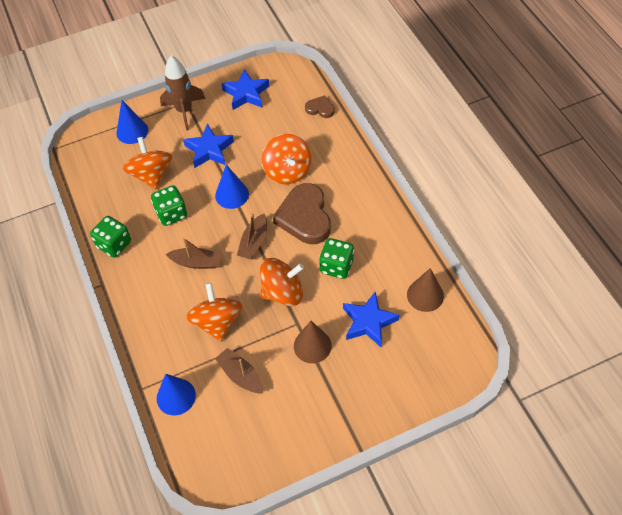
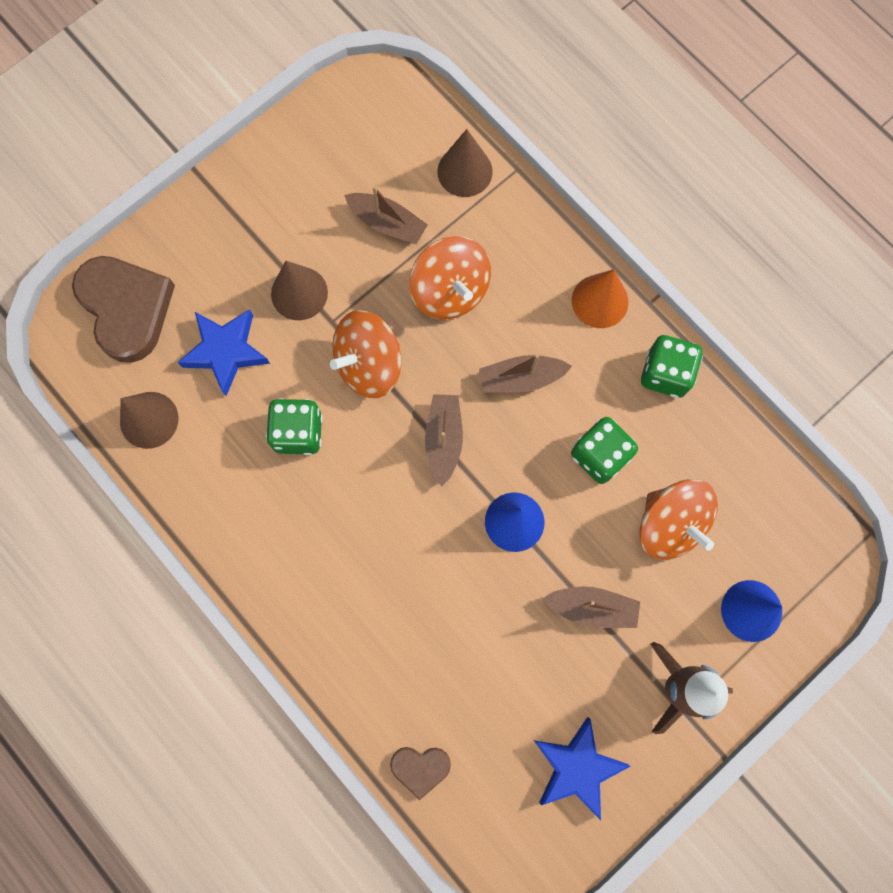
camera: 160 degrees right, 20 degrees up
(130, 292) = (600, 301): none -> orange cone
(176, 396) = (465, 171): blue cone -> brown cone
(209, 150) = (592, 608): blue star -> brown boat
(287, 171) = (435, 599): orange spinning top -> none
(304, 217) = (376, 511): brown heart -> brown heart (126, 308)

